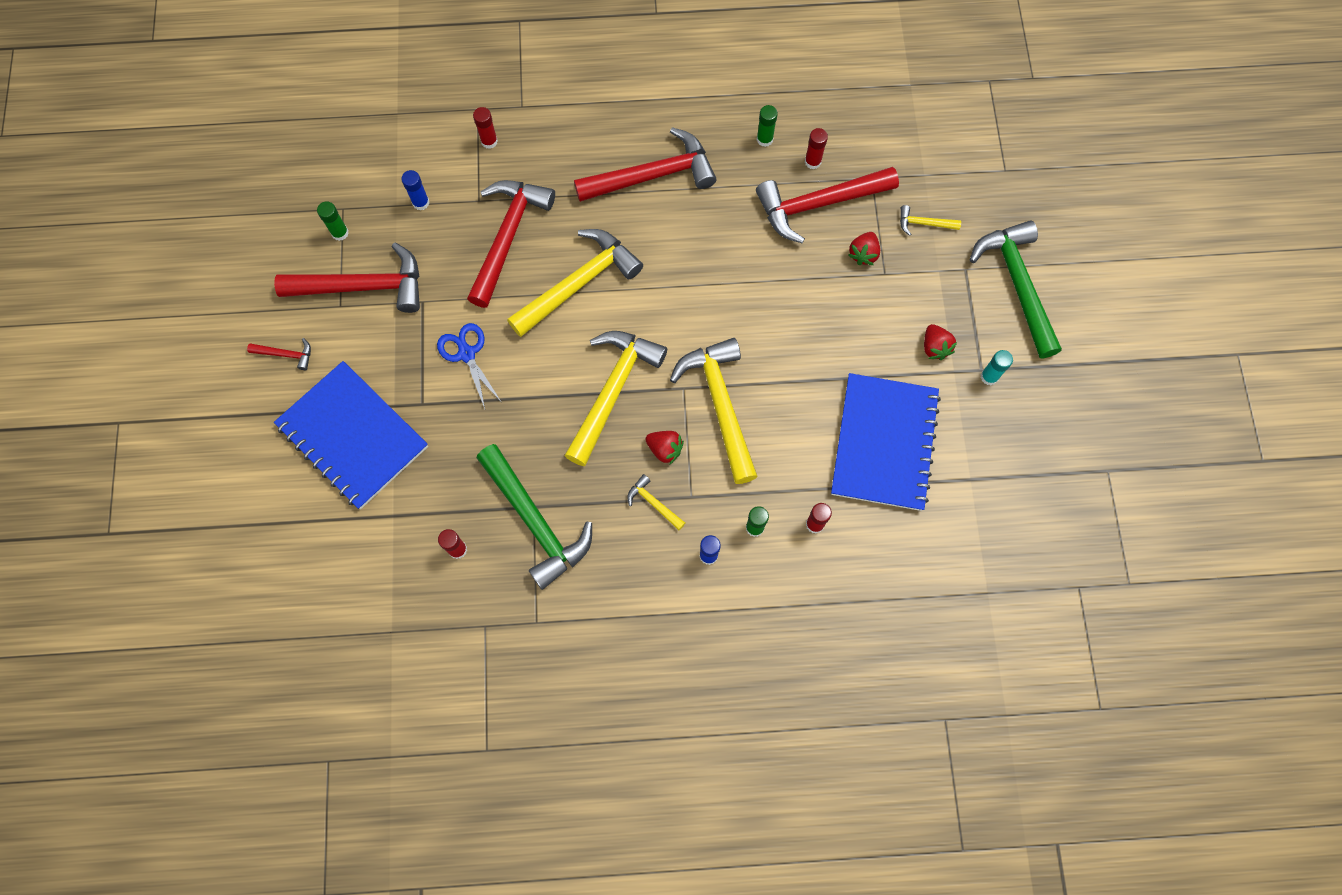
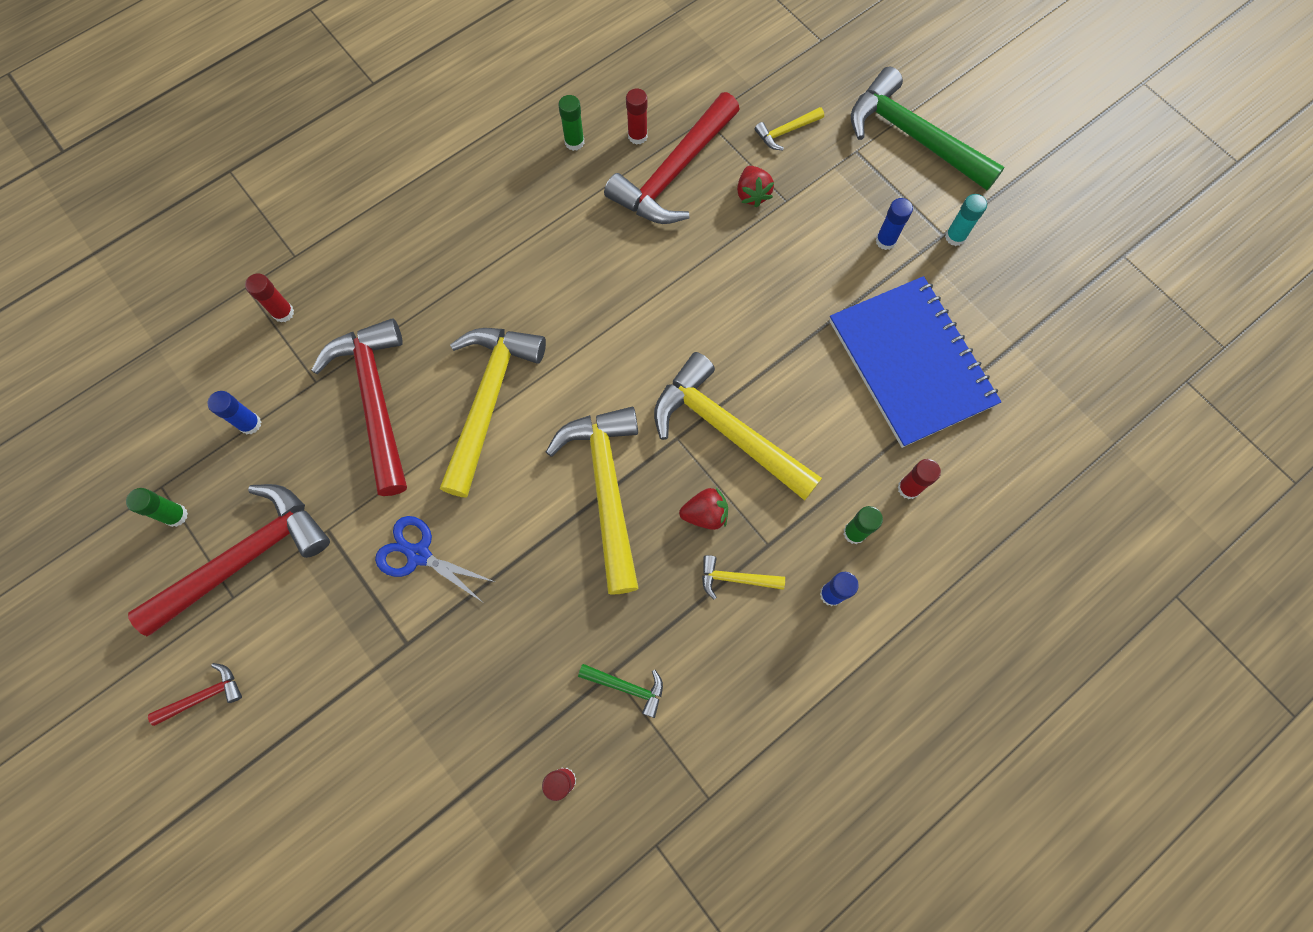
camera: 35 degrees left, 0 degrees up
(353, 436) = (351, 736): blue notebook -> none
(536, 522) = (627, 687): green hammer -> green hammer, size x0.44
(653, 175) = (487, 243): red hammer -> none
(934, 347) = (885, 241): red strawberry -> blue glue stick

